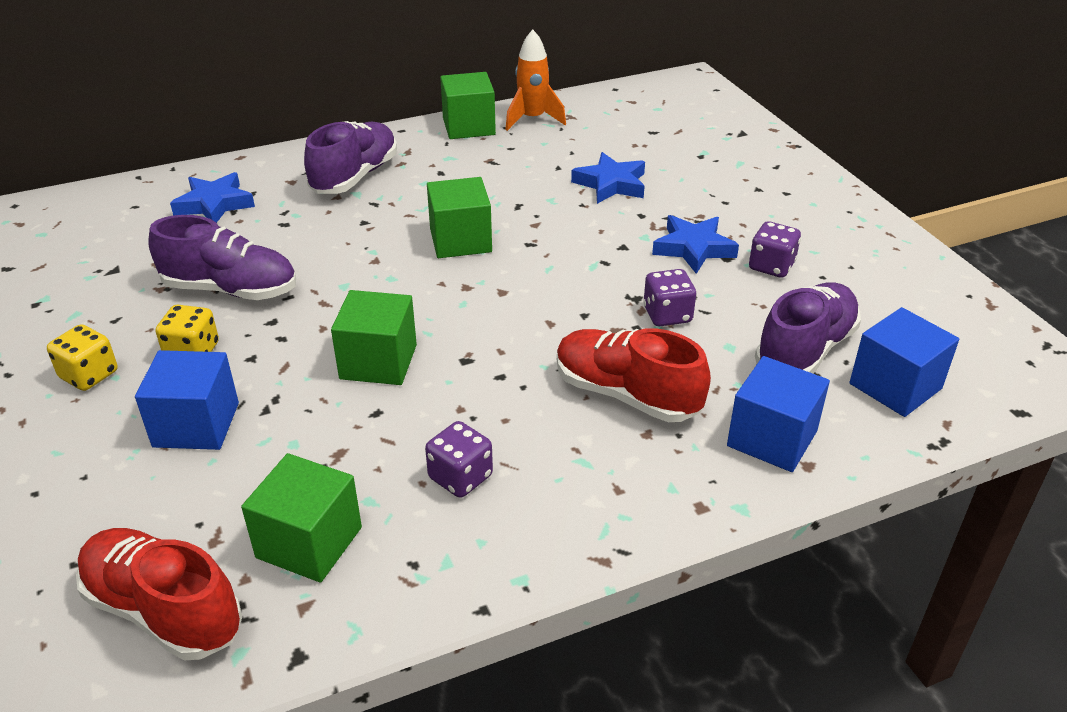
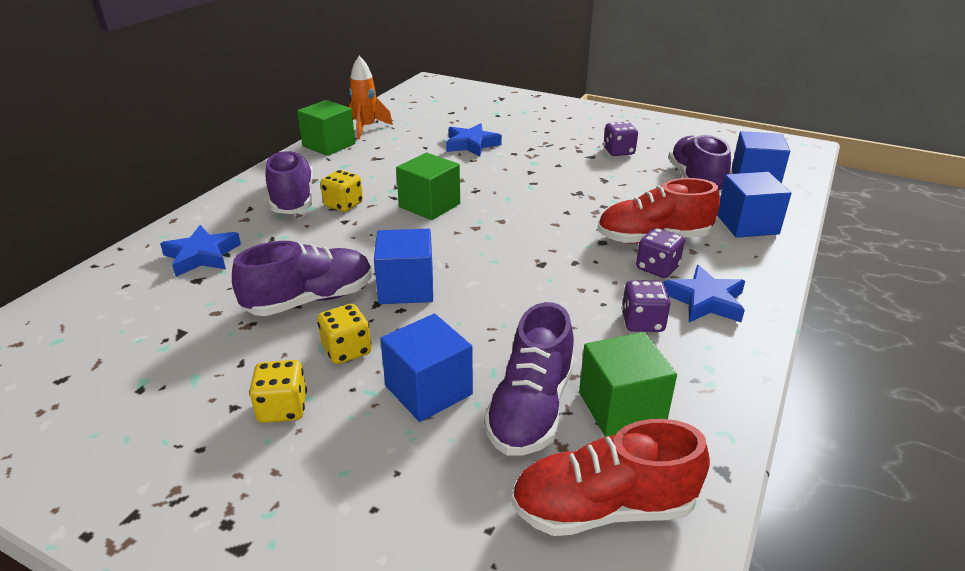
camera: 40 degrees left, 5 degrees down
(241, 492) = (531, 408): none -> purple shoe
(315, 319) = (406, 288): none -> blue cube
(378, 362) = (491, 290): green cube -> none
(387, 203) = (343, 205): none -> yellow dice
(667, 315) = (608, 193): purple dice -> purple dice (657, 268)
(693, 248) = (568, 158): blue star -> blue star (705, 301)

